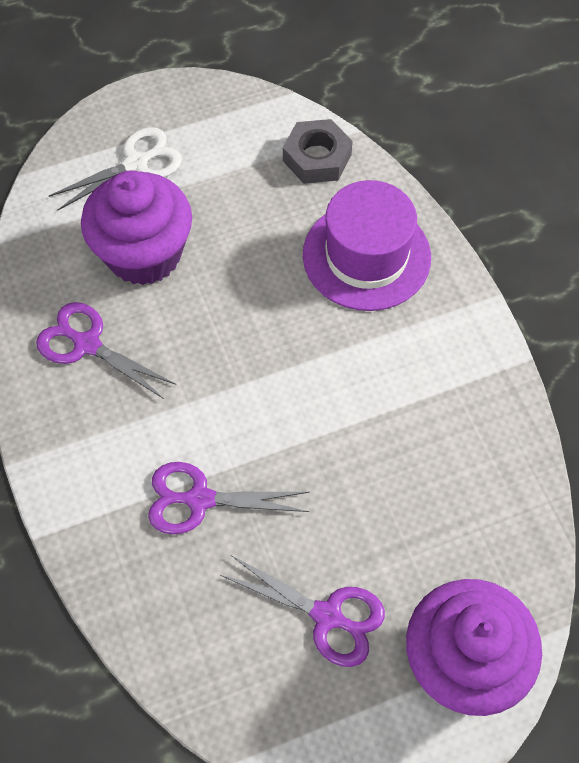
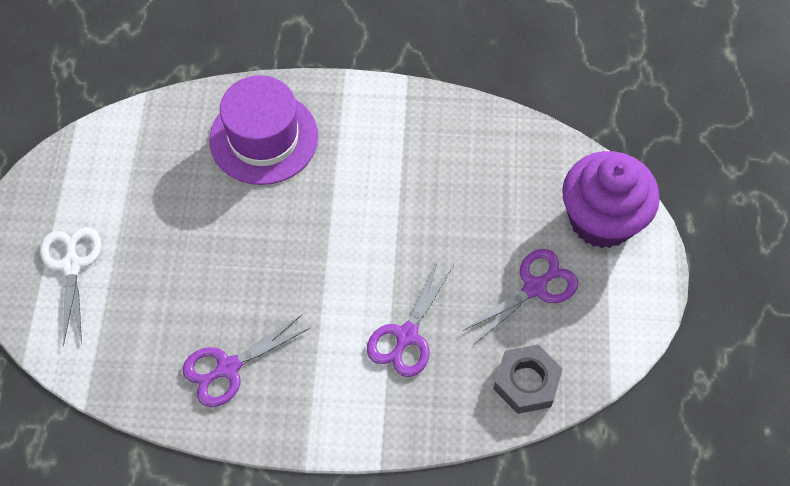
camera: 65 degrees left, 0 degrees up
(144, 254) = (167, 293): purple cupcake -> none
(317, 158) = (153, 132): grey nut -> grey nut (526, 382)

